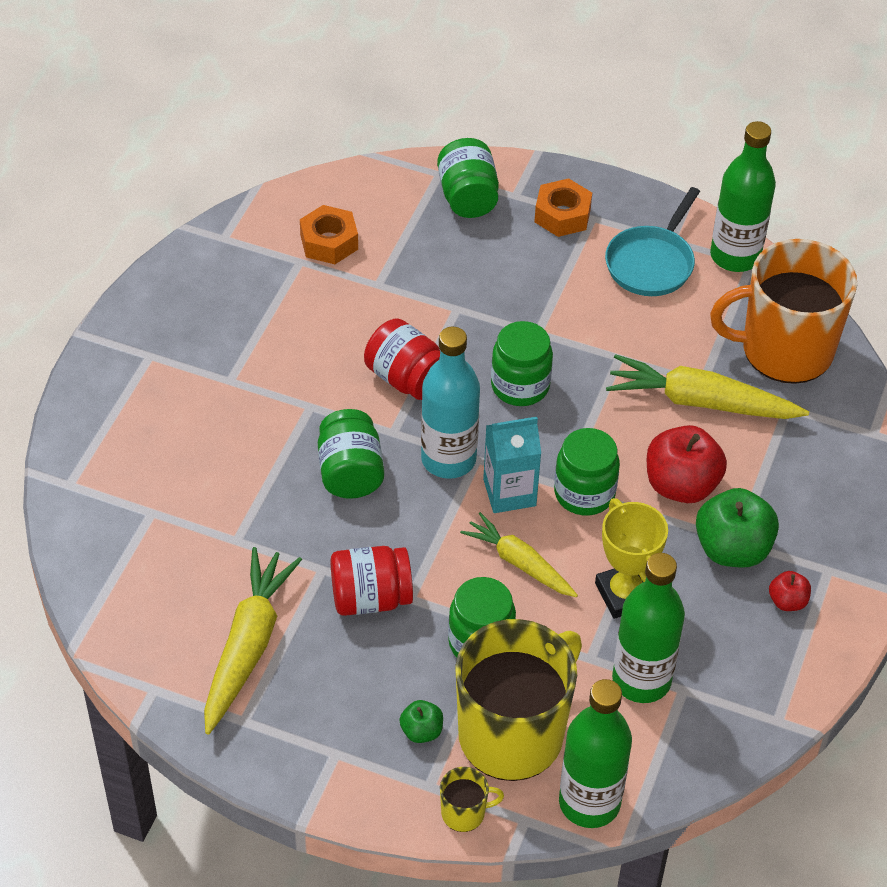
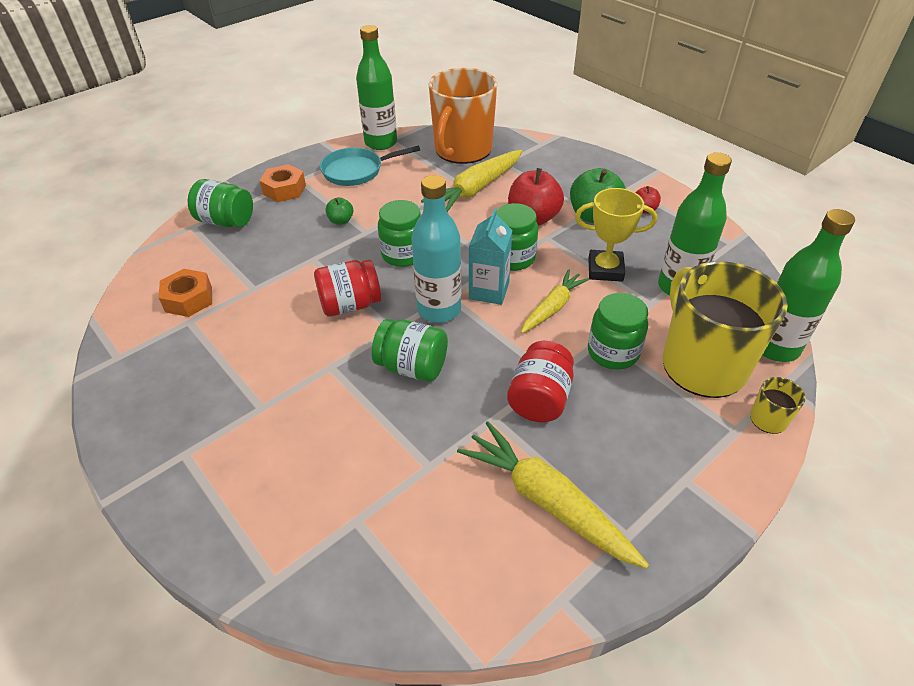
camera: 60 degrees left, 5 degrees down
(421, 731) = (682, 415): green apple -> green apple (341, 221)
(519, 563) = (552, 307): yellow carrot -> yellow carrot turned 150 degrees clockwise
(651, 263) = (356, 171): turquoise pan -> turquoise pan turned 105 degrees clockwise

